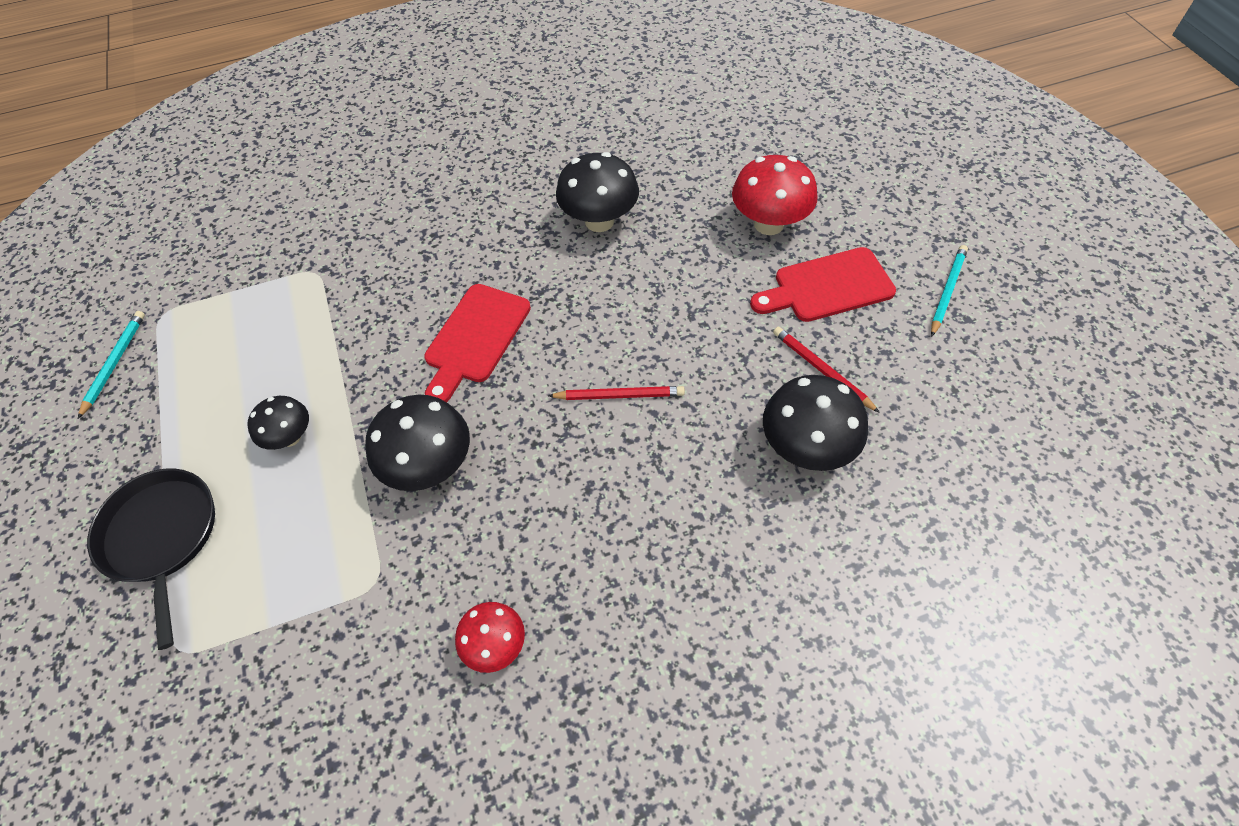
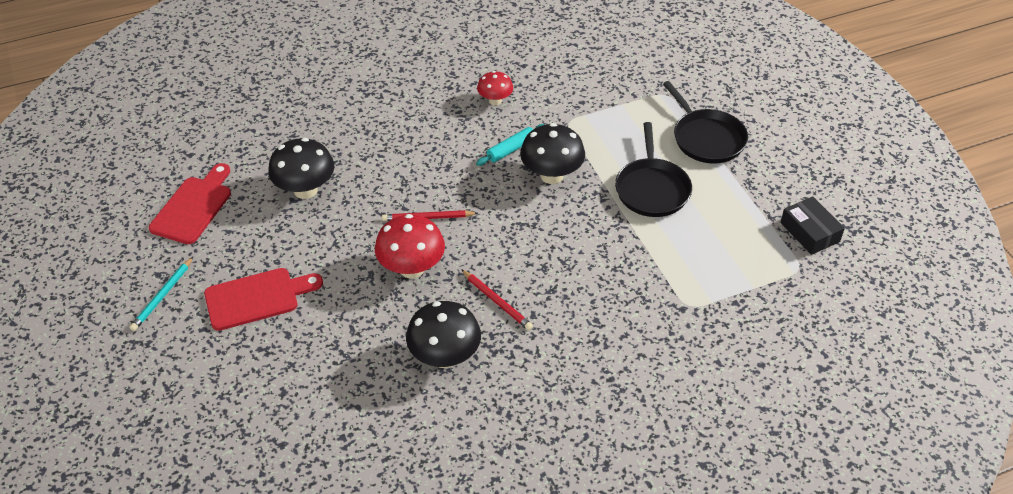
camera: 175 degrees right, 10 degrees down
(115, 363) = (810, 232): turquoise pencil -> black box
(290, 437) = (652, 189): black mushroom -> black pan
(475, 338) = (538, 254): red cutting board -> red cutting board (193, 207)
(483, 521) = (511, 149): none -> turquoise rolling pin
(769, 224) = (291, 355): red mushroom -> red mushroom (412, 268)
(822, 370) = (280, 236): red pencil -> red pencil (496, 301)

